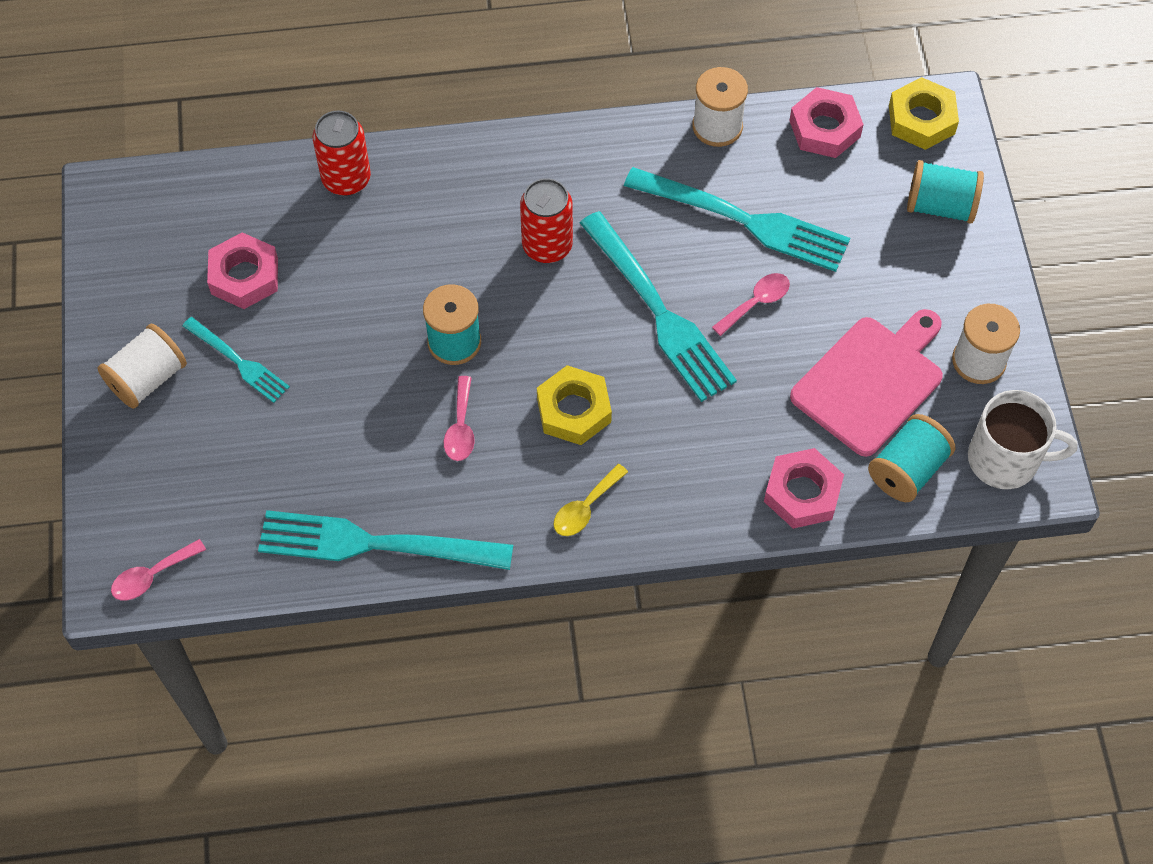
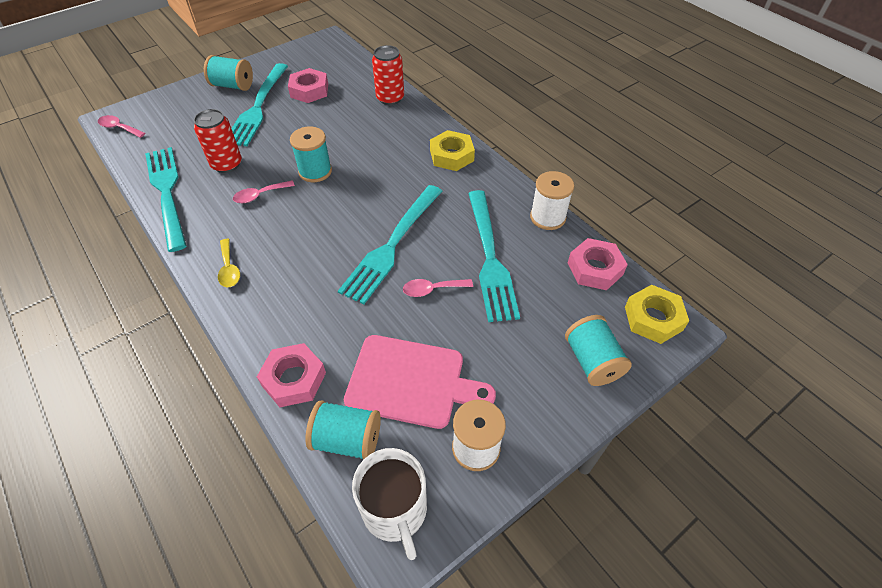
camera: 60 degrees right, 10 degrees down
(148, 379) = (233, 86): white spool -> turquoise spool
(238, 361) = (258, 107): turquoise fork -> turquoise fork, size x1.83
(547, 246) = (404, 181): red can -> red can (227, 164)
(573, 410) = (297, 236): yellow nut -> yellow nut (451, 155)
(585, 508) = (229, 269): yellow spoon -> yellow spoon turned 120 degrees counterclockwise
(756, 302) = (432, 289): pink spoon -> pink spoon turned 150 degrees clockwise

